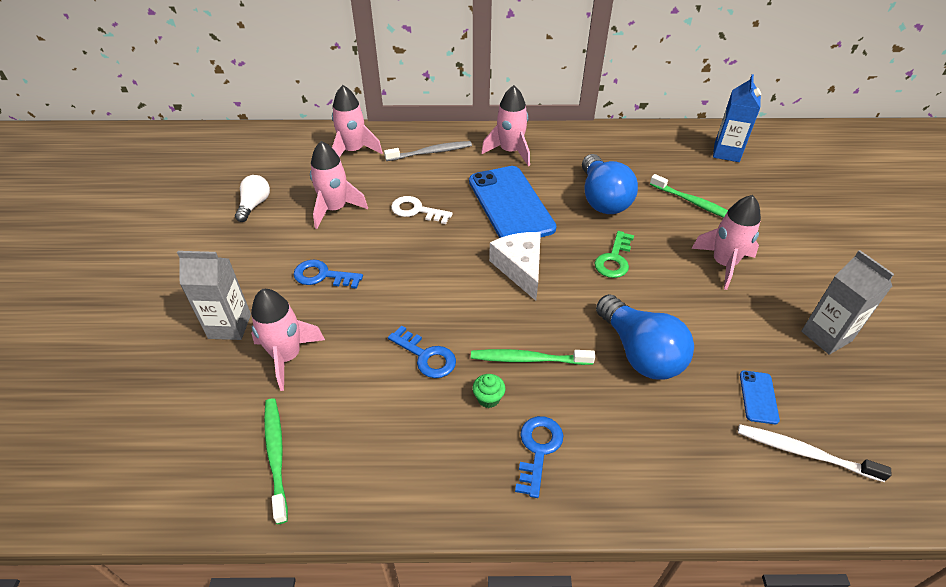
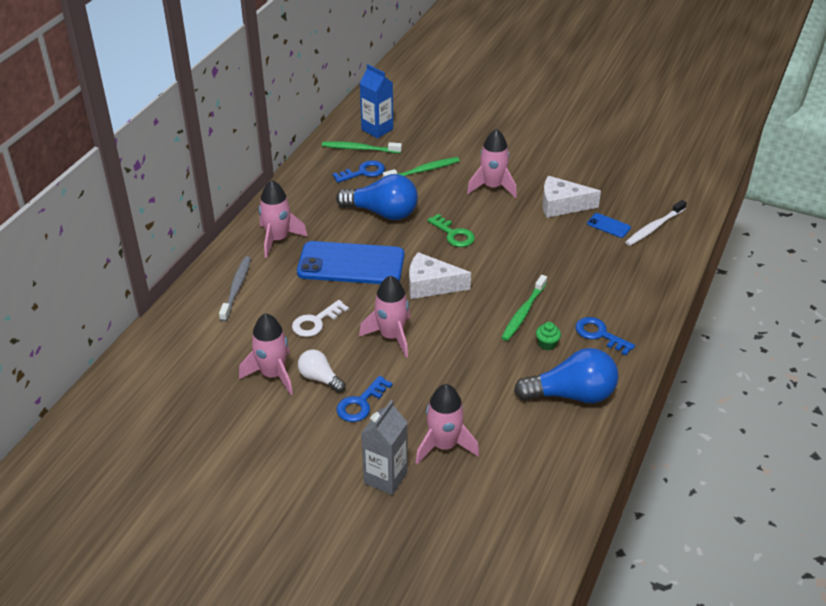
camera: 65 degrees left, 5 degrees down
(254, 205) = (220, 432): white light bulb -> white light bulb (319, 378)
(276, 455) = (539, 470): green toothbrush -> green toothbrush (359, 149)
(353, 151) = (188, 340): pink rocket -> pink rocket (391, 336)
(426, 356) = (490, 364): blue key -> blue key (363, 172)
(640, 352) = (547, 259): blue light bulb -> blue light bulb (572, 395)
(752, 336) = (562, 205): none -> white cheese
(826, 336) = (579, 177): grey carton -> none

